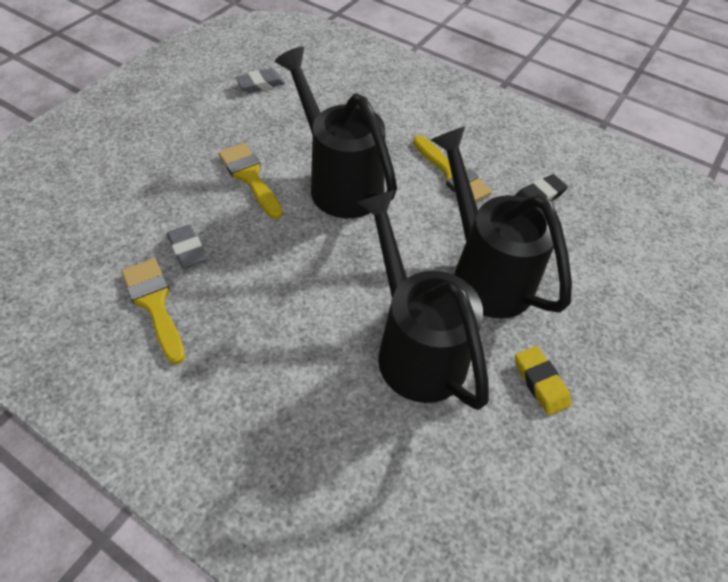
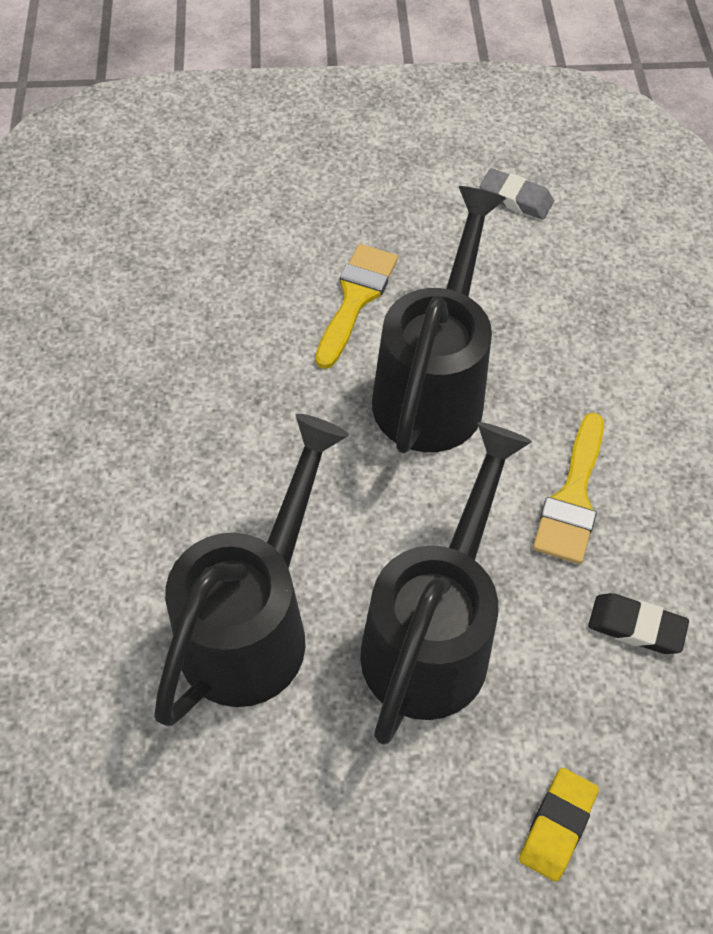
camera: 55 degrees right, 5 degrees up
(154, 304) = (115, 347): yellow brush -> none
(187, 249) = (204, 322): grey eraser -> none
(540, 382) = (312, 796): yellow eraser -> yellow eraser (557, 825)

